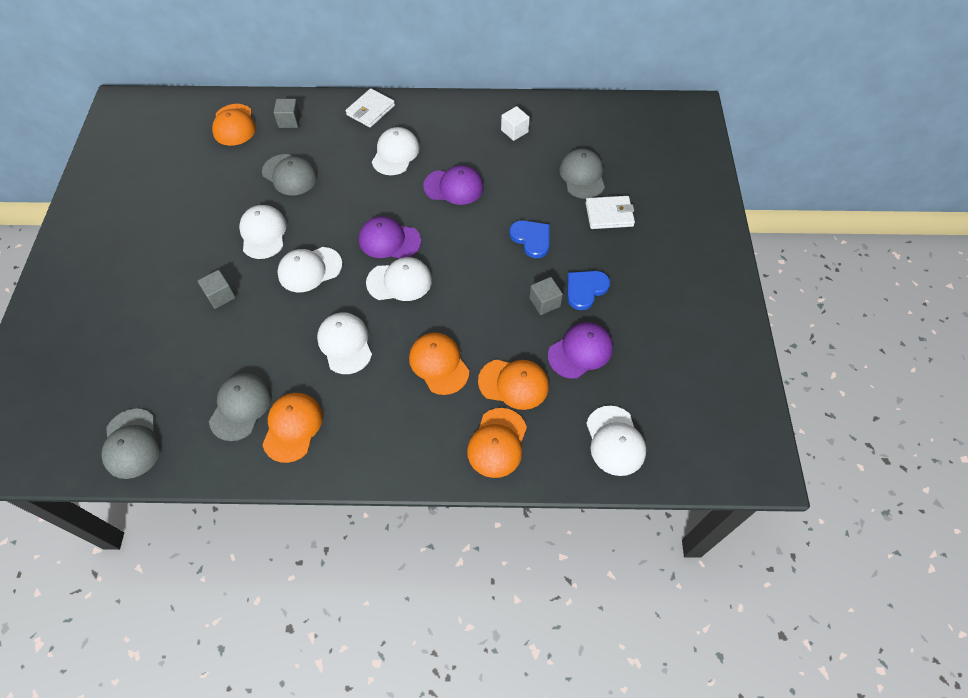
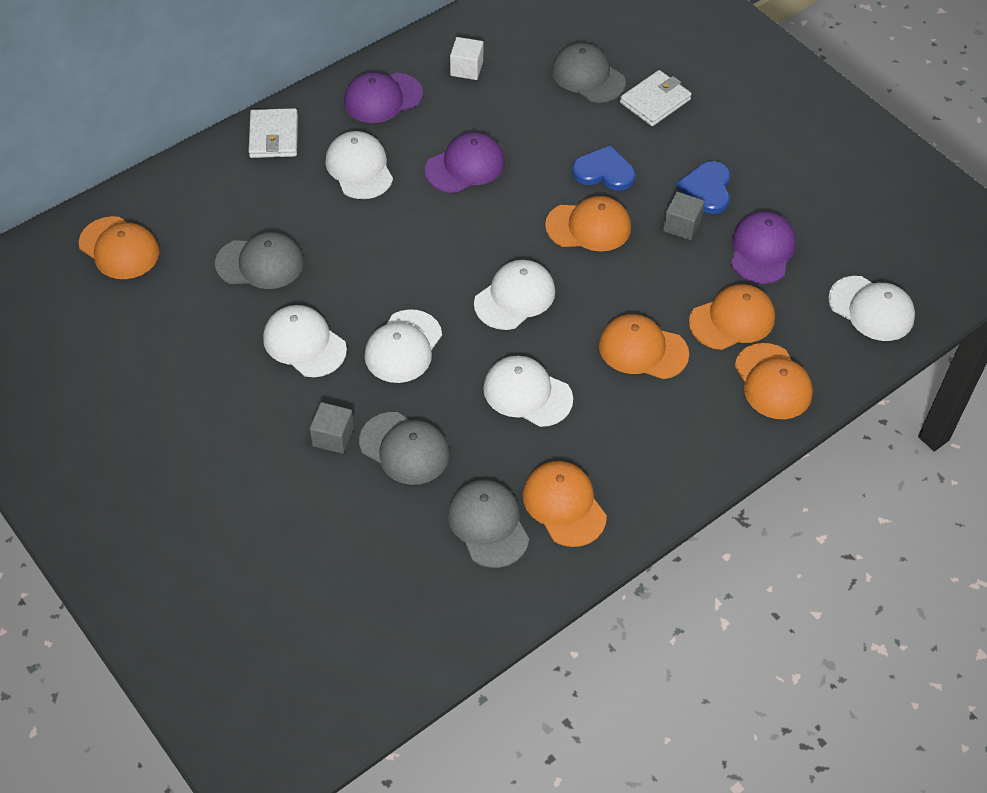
camera: 40 degrees left, 5 degrees down
(132, 444) = (412, 639): grey cap -> grey cap (404, 448)
(289, 121) = (186, 204): grey cube -> none
(389, 240) = (457, 263): purple cap -> purple cap (382, 98)
(487, 267) = (589, 227): none -> orange cap

